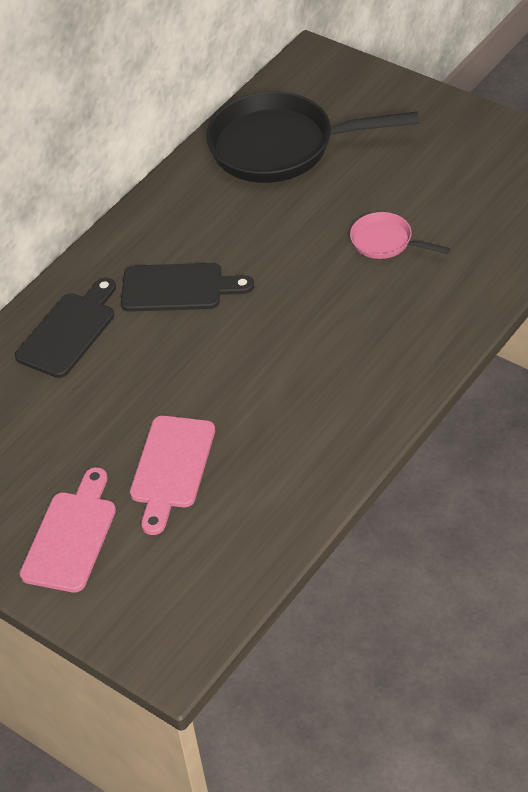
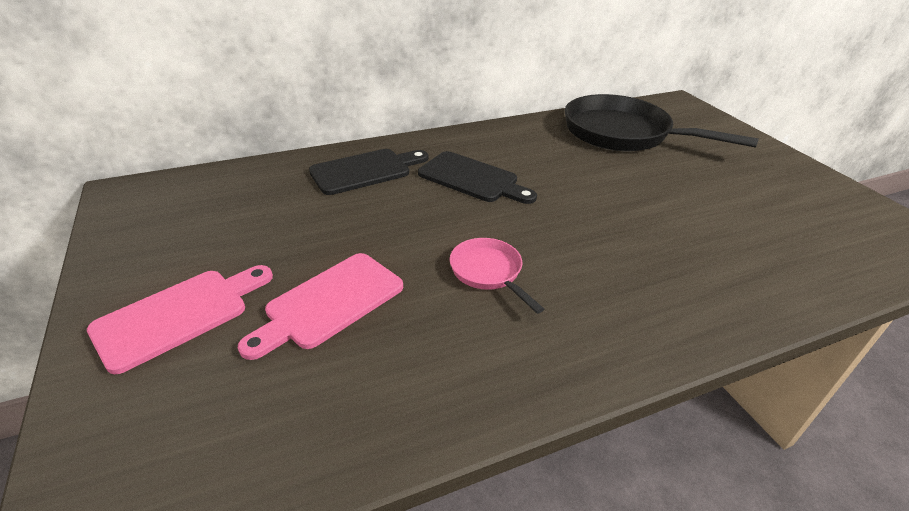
camera: 25 degrees right, 10 degrees down
(386, 242) = (679, 218): pink pan -> pink pan (488, 272)

